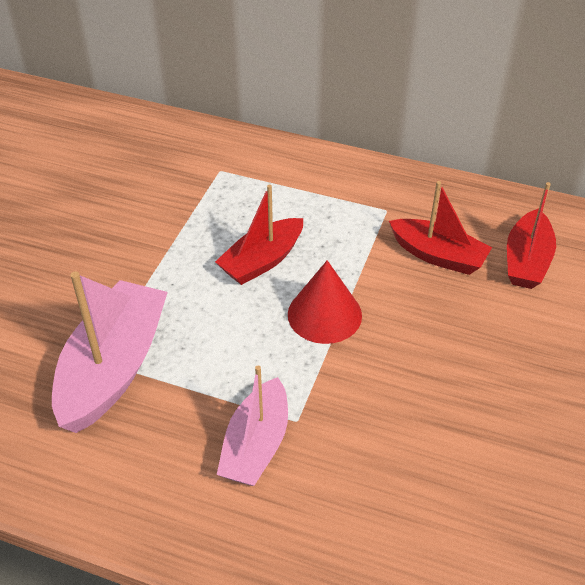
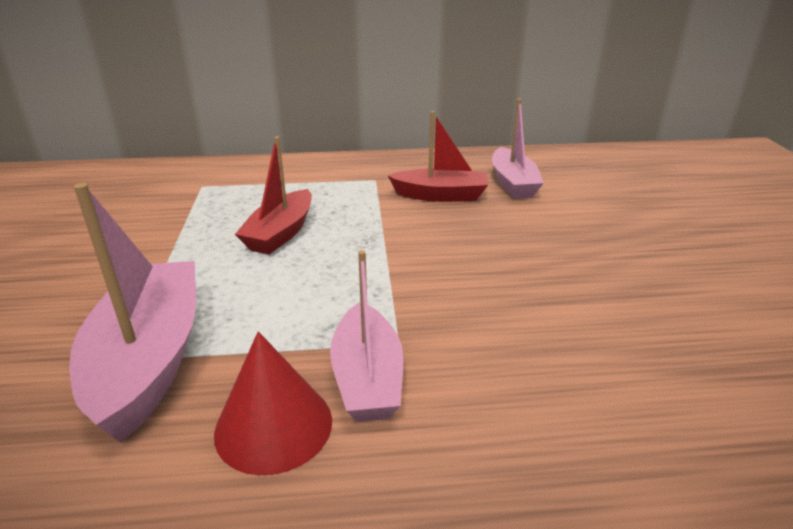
camera: 25 degrees left, 15 degrees down
(324, 314) = (368, 255): red cone -> red cone (273, 426)
(526, 260) = (513, 183): red boat -> pink boat

